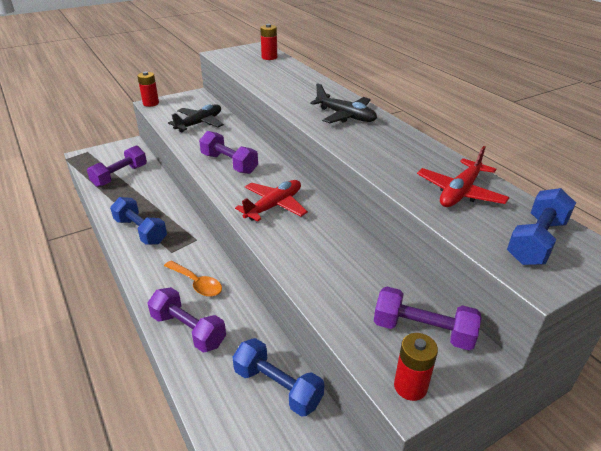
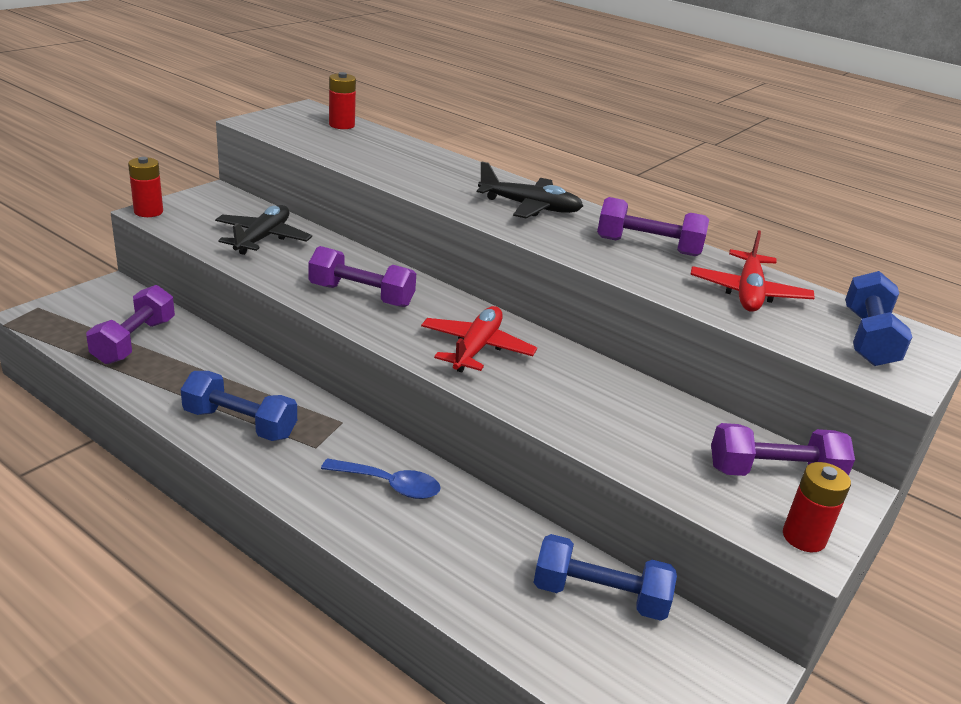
camera: 25 degrees left, 5 degrees down
(188, 330) = (424, 551): purple dumbbell -> purple dumbbell (648, 247)
(196, 283) = (389, 485): orange spoon -> blue spoon

